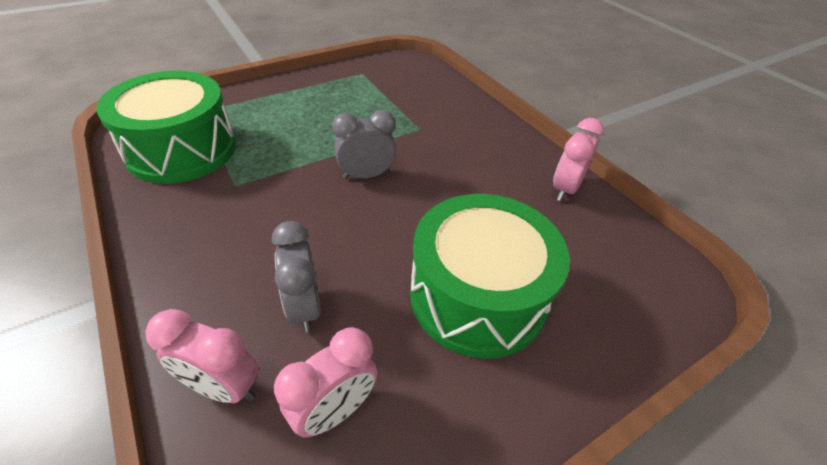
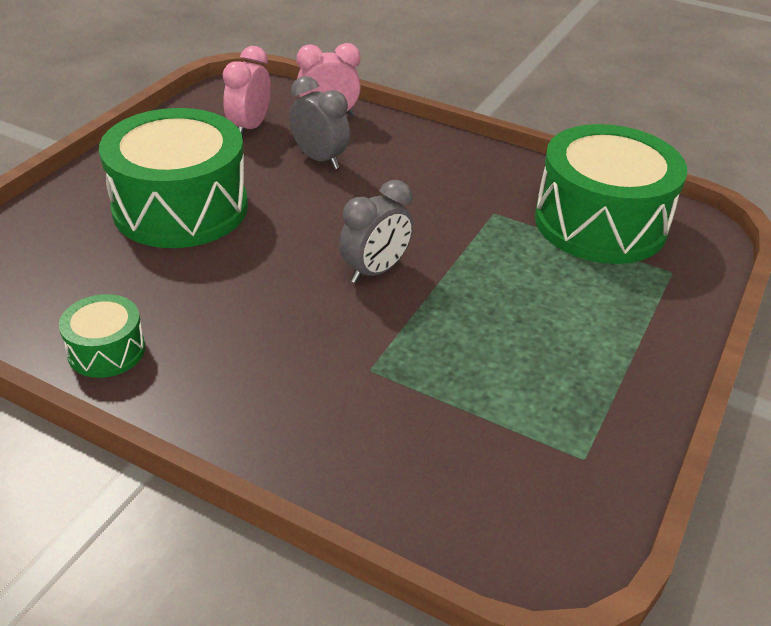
camera: 150 degrees right, 5 degrees down
(565, 189) = (106, 350): pink clock -> green drum

